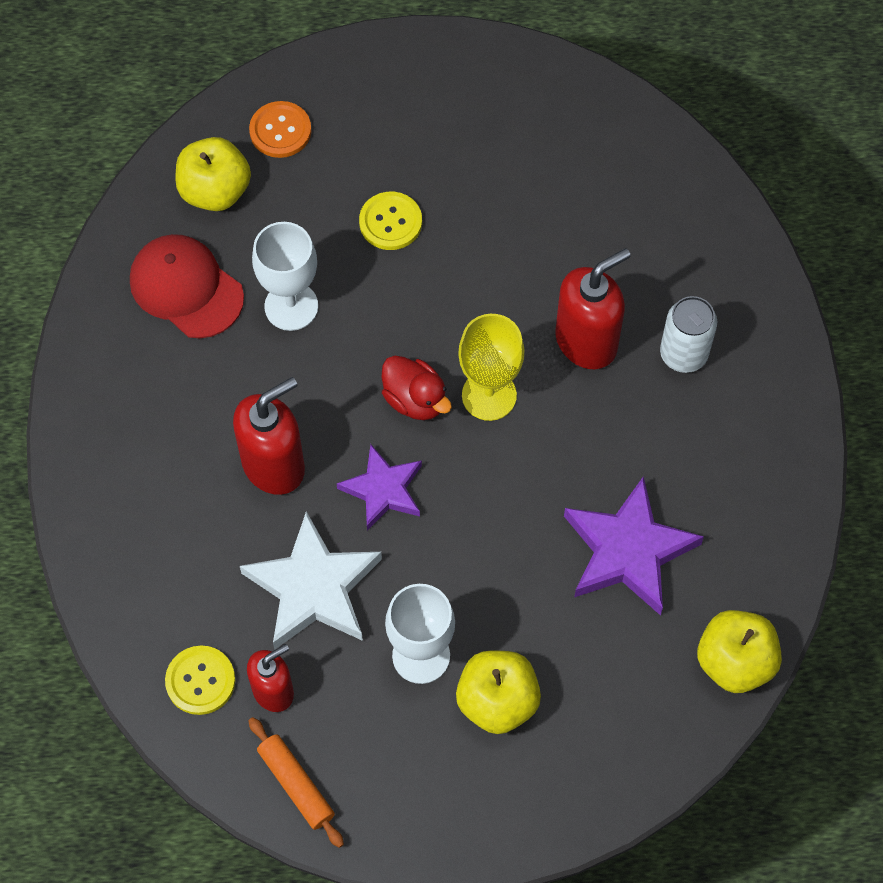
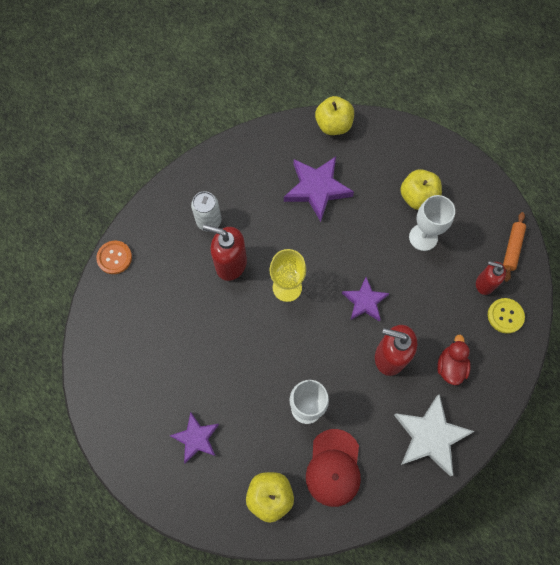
camera: 125 degrees left, 5 degrees up
(280, 131) = (212, 488): orange button -> orange button (114, 258)
(313, 588) = (430, 299): white star -> white star (430, 436)
(360, 149) = (196, 438): none -> purple star
(390, 222) = (228, 393): yellow button -> none
(415, 399) = (312, 317): red duck -> red duck (450, 366)

